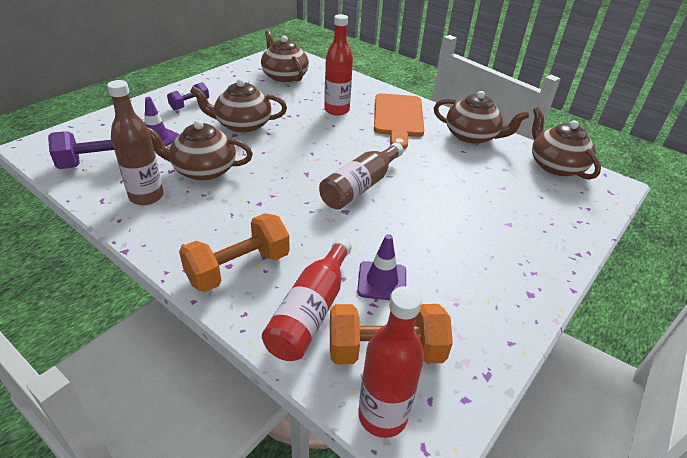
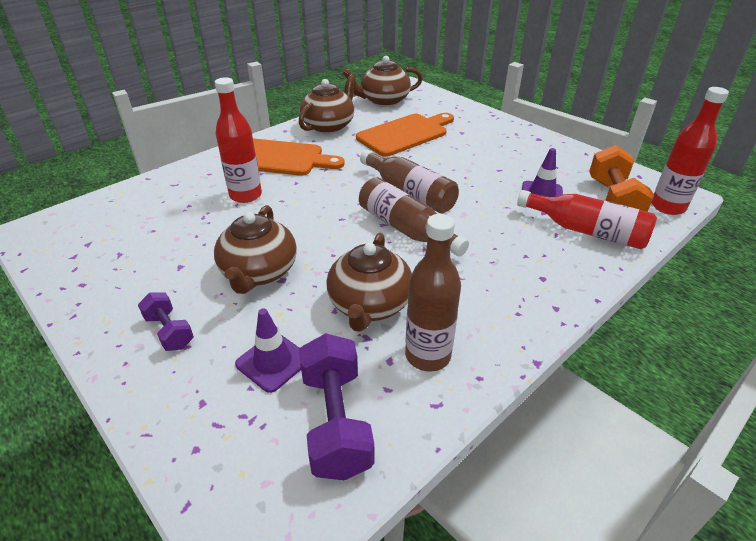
camera: 80 degrees left, 0 degrees up
(238, 268) = (545, 271): orange dumbbell -> none
(284, 77) = (122, 232): brown teapot -> none
(300, 185) = (406, 229): none -> brown bottle
(480, 182) = (405, 134): none -> orange cutting board

